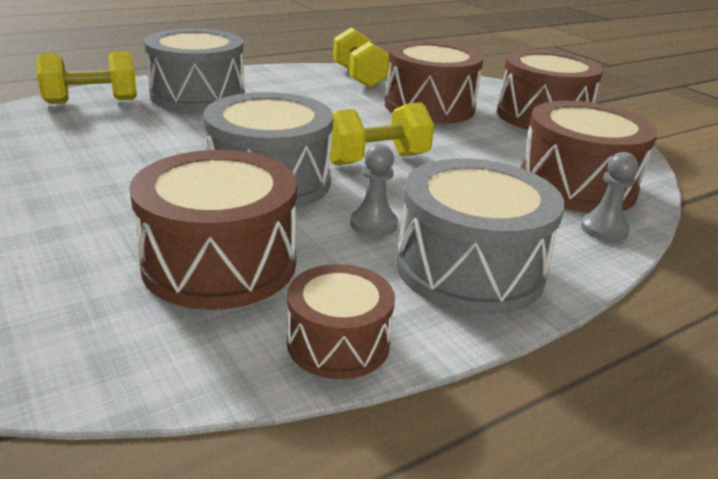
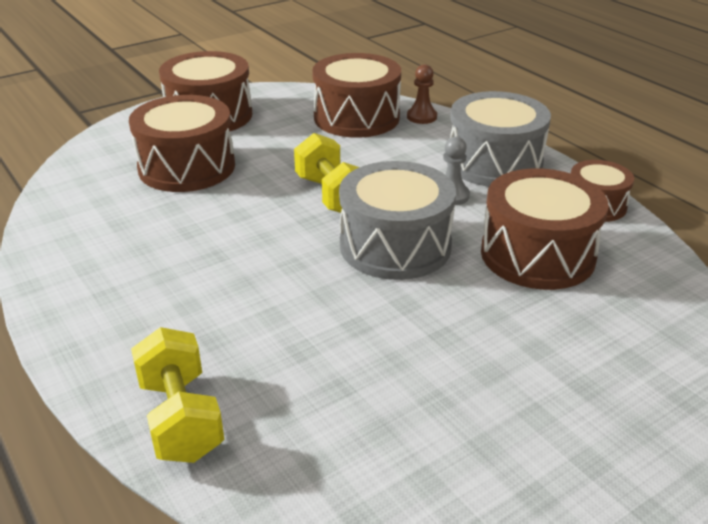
camera: 90 degrees left, 5 degrees up
(198, 95) = (152, 324): grey drum -> none
(359, 77) = (79, 208): yellow dumbbell -> none
(604, 229) = (421, 117): grey pawn -> brown pawn

